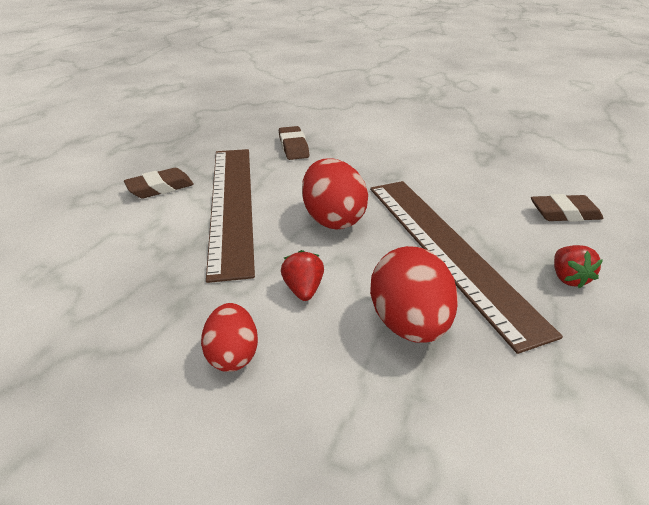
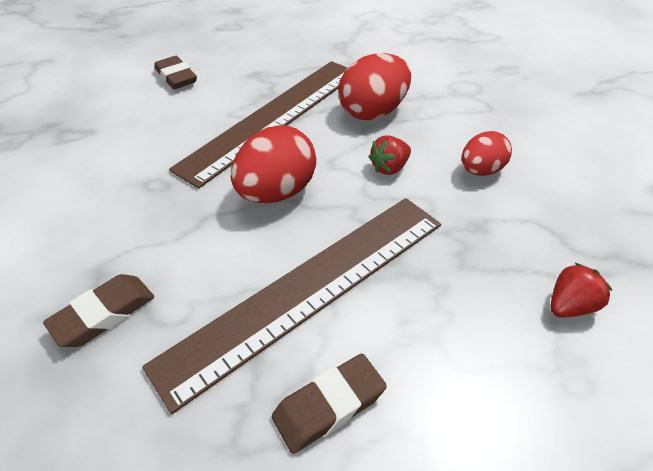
camera: 120 degrees left, 10 degrees up
(160, 188) = (329, 406): brown eraser -> brown eraser turned 60 degrees counterclockwise
(568, 278) = (267, 67): red strawberry -> red strawberry (570, 305)

